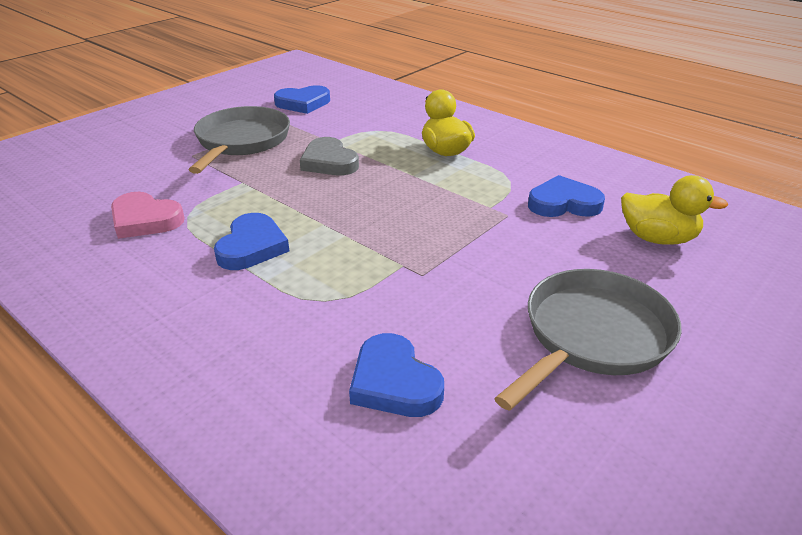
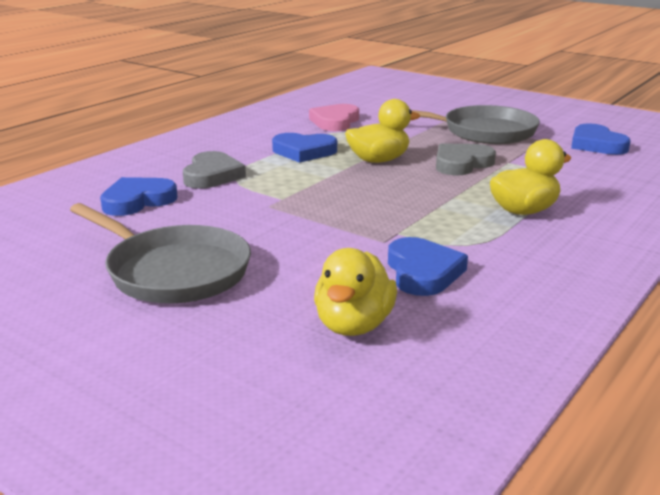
camera: 85 degrees right, 10 degrees down
(303, 202) = (379, 160): none -> yellow duck
(314, 318) = (212, 175): none -> grey heart

